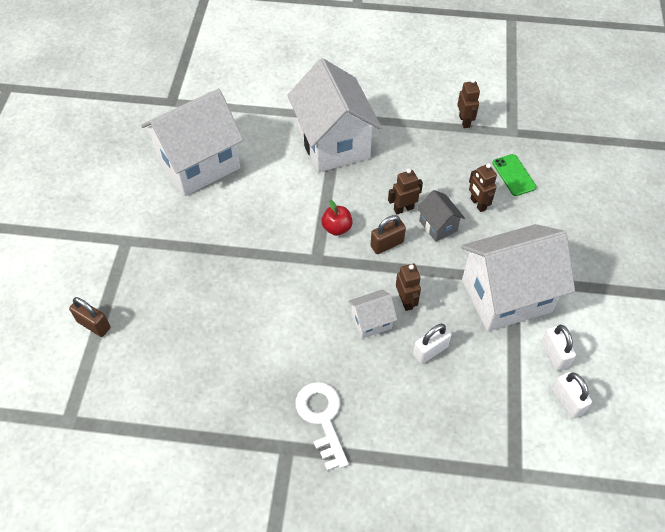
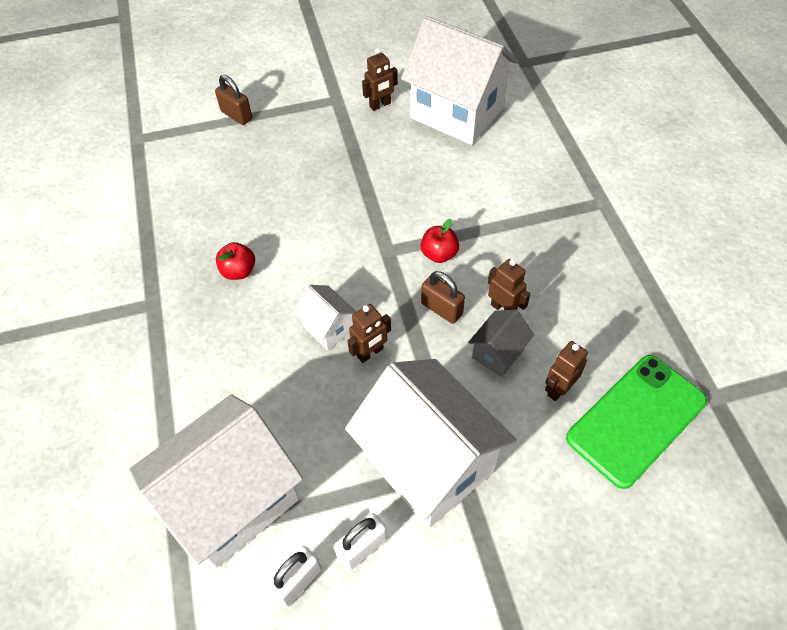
camera: 70 degrees right, 0 degrees up
(94, 324) = (236, 115): brown padlock -> brown padlock turned 60 degrees counterclockwise
(285, 370) = (239, 271): none -> red apple
(322, 418) = (194, 322): white key -> none
(333, 143) = (559, 210): white house -> white house (232, 500)
(430, 351) = (312, 399): white padlock -> none
(464, 121) = (692, 333): brown robot -> brown robot (380, 105)
(513, 175) = (636, 419): green phone -> green phone, size x1.92

